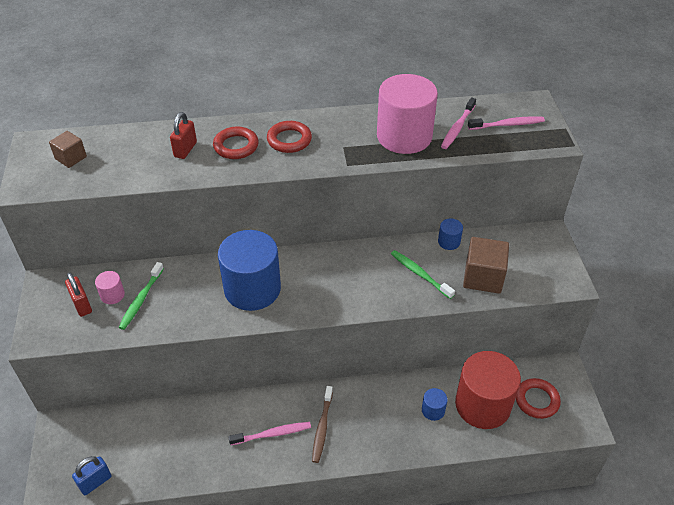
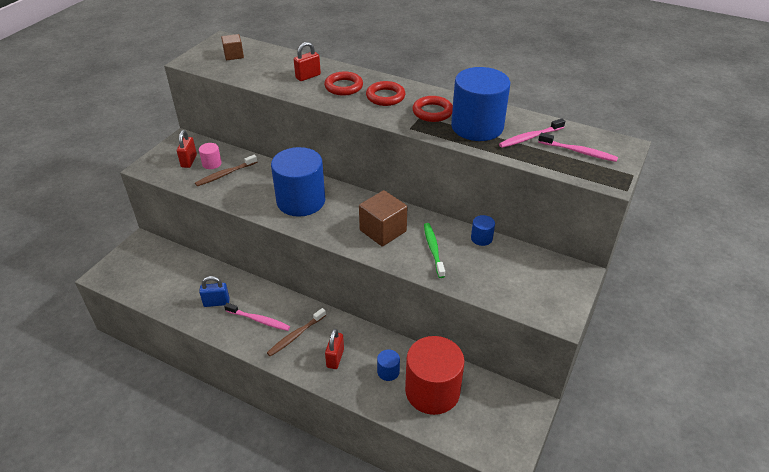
camera: 35 degrees right, 5 degrees down
(95, 482) = (129, 286): blue padlock -> blue padlock (216, 302)
(141, 300) = (225, 174): green toothbrush -> brown toothbrush
(377, 426) = (335, 358): none -> red padlock
(404, 136) = (477, 127): pink cylinder -> blue cylinder
(483, 277) = (484, 276): brown cube -> brown cube (383, 231)
(536, 400) = (482, 415): red ring -> red ring (432, 112)

